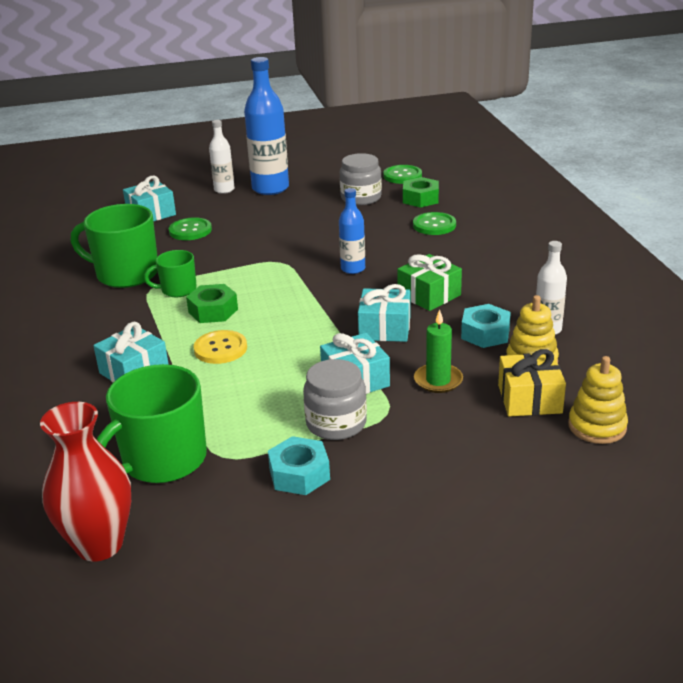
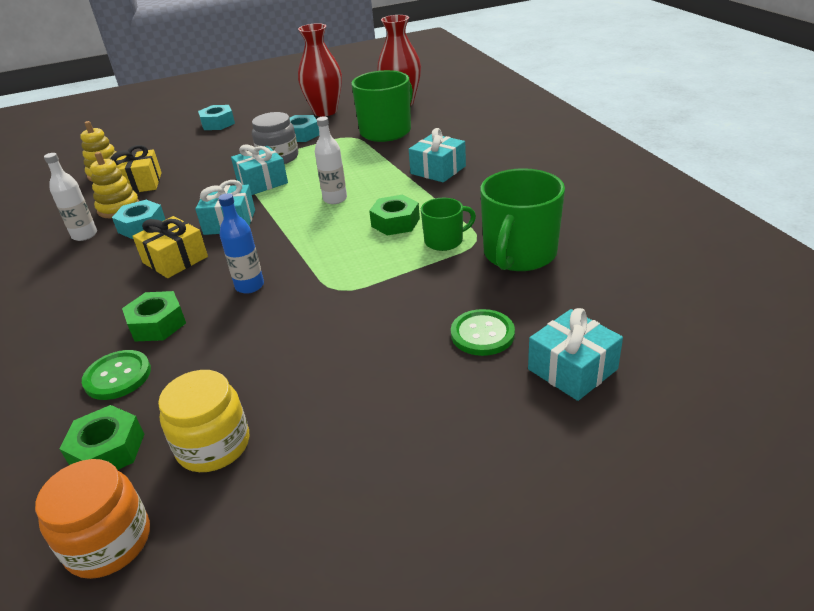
camera: 175 degrees right, 5 degrees up
(126, 274) = (519, 254): green mug -> green mug turned 105 degrees clockwise
(220, 349) = (374, 192): yellow button -> none
(224, 190) = (478, 455): white bottle -> white bottle (335, 199)
(249, 542) = (325, 111): none -> red vase
(270, 188) = (387, 467): blue bottle -> none
(361, 198) = (213, 445): grey jar -> yellow jar
(402, 176) = (109, 542): green button -> orange jar
(421, 250) = (157, 324): none -> green nut
(429, 295) = (175, 260): green gift -> yellow gift
(438, 380) = (199, 188): green candle -> none
(461, 540) = (218, 123): none -> turquoise nut

